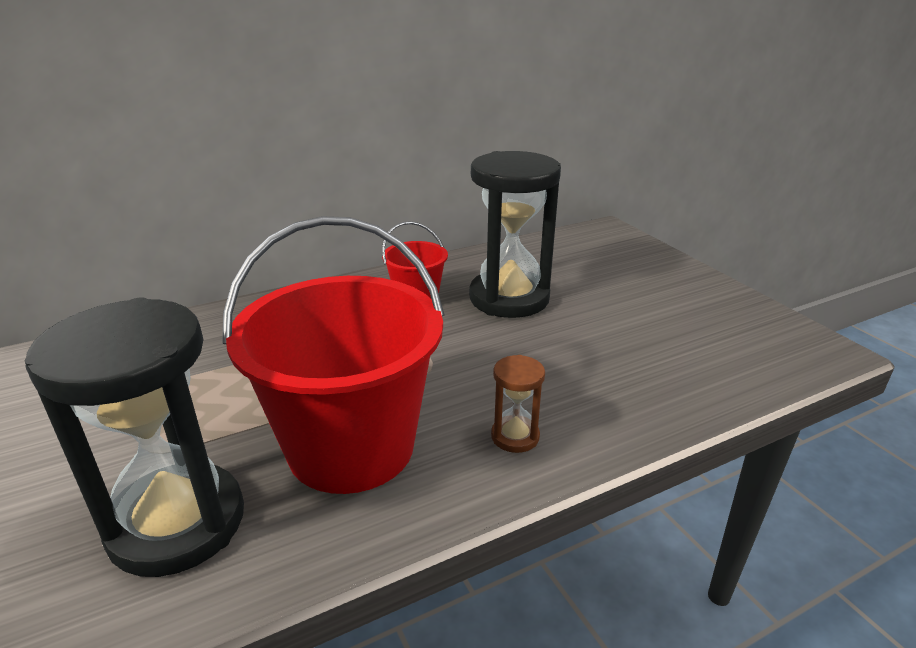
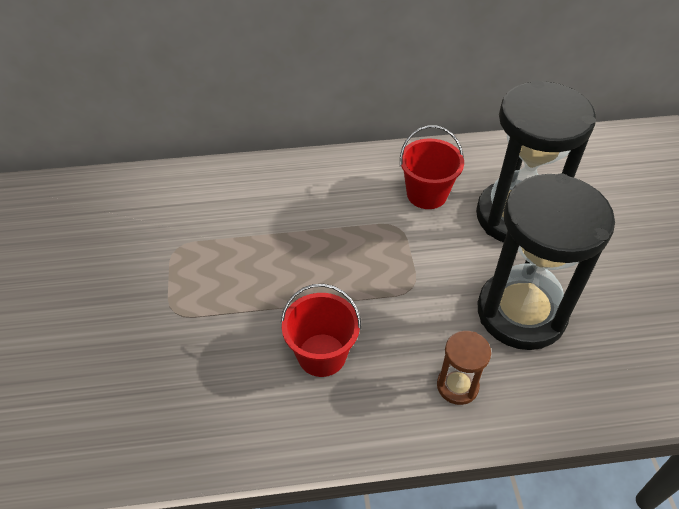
camera: 20 degrees right, 20 degrees up
(177, 523) = (183, 387): black hourglass -> black hourglass (521, 312)
(351, 447) = (322, 355): red bucket -> red bucket, size x0.48

